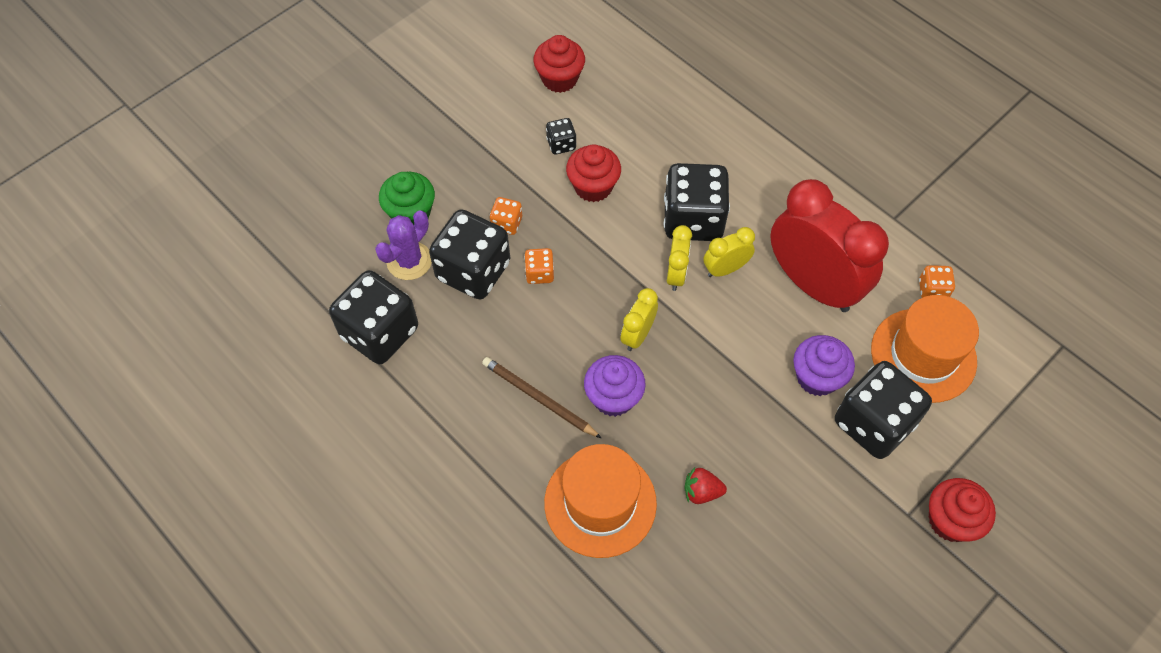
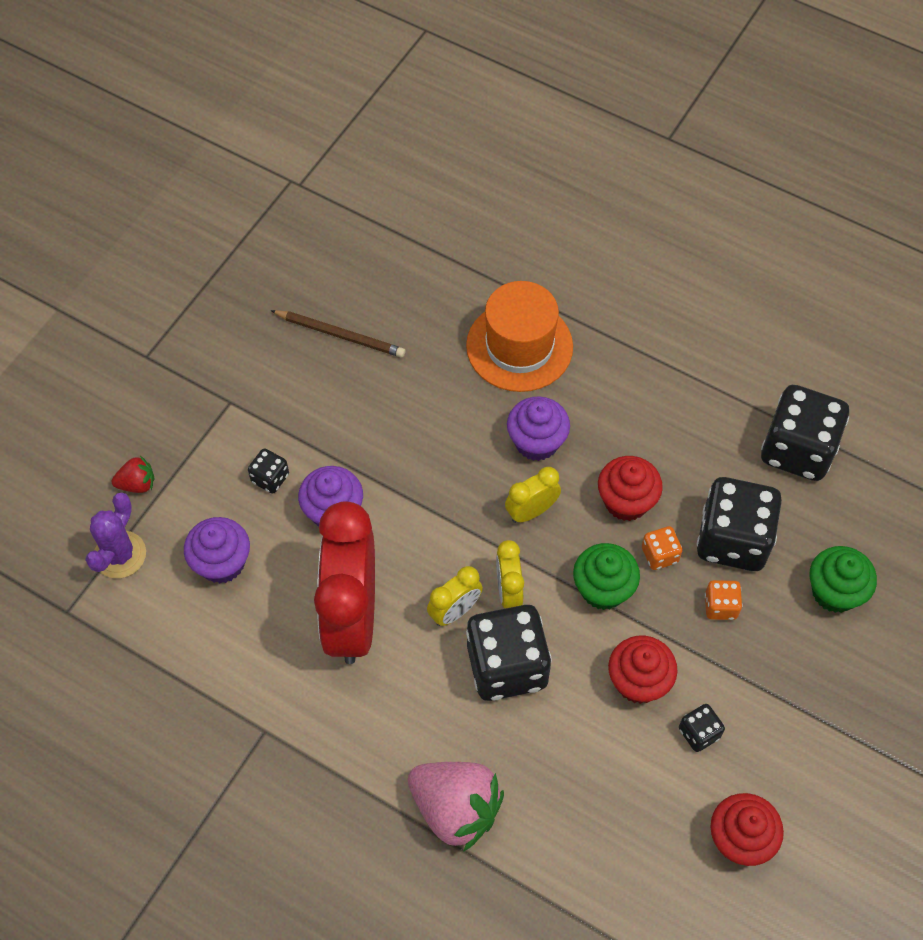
camera: 165 degrees right, 0 degrees up
(409, 261) = (807, 534): purple cactus -> purple cactus (120, 555)
(538, 398) = (610, 424): brown pencil -> brown pencil (340, 335)
(597, 258) = (603, 589): none -> green cupcake
(637, 335) = (531, 511): yellow clock -> yellow clock turned 135 degrees counterclockwise
(701, 492) = (428, 377): red strawberry -> red strawberry (137, 484)
(755, 137) = (455, 809): none -> pink strawberry
(813, 284) = (352, 617): red clock -> red clock turned 60 degrees clockwise
(873, 423) = (270, 478): black dice -> black dice, size x0.46
(923, 355) = (222, 563): orange hat -> purple cupcake
(932, 290) = (214, 643): orange dice -> none
(950, 520) = (190, 406): red cupcake -> red cupcake (626, 501)

